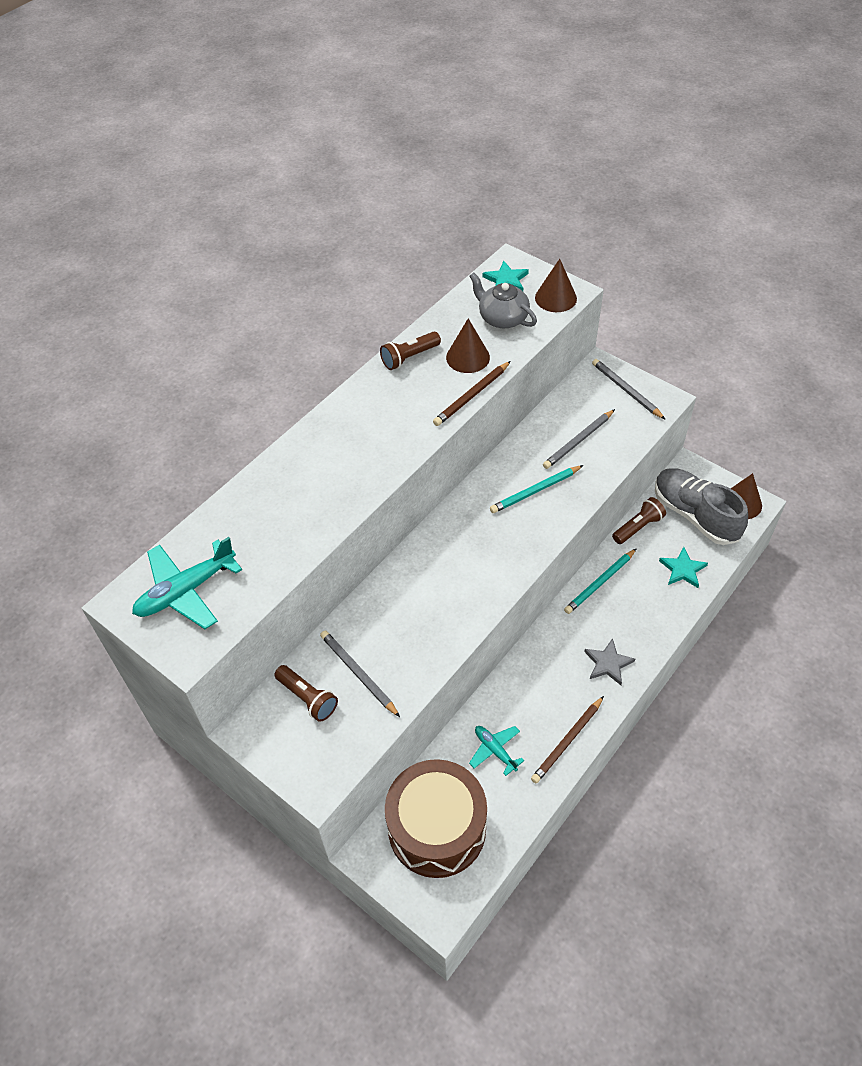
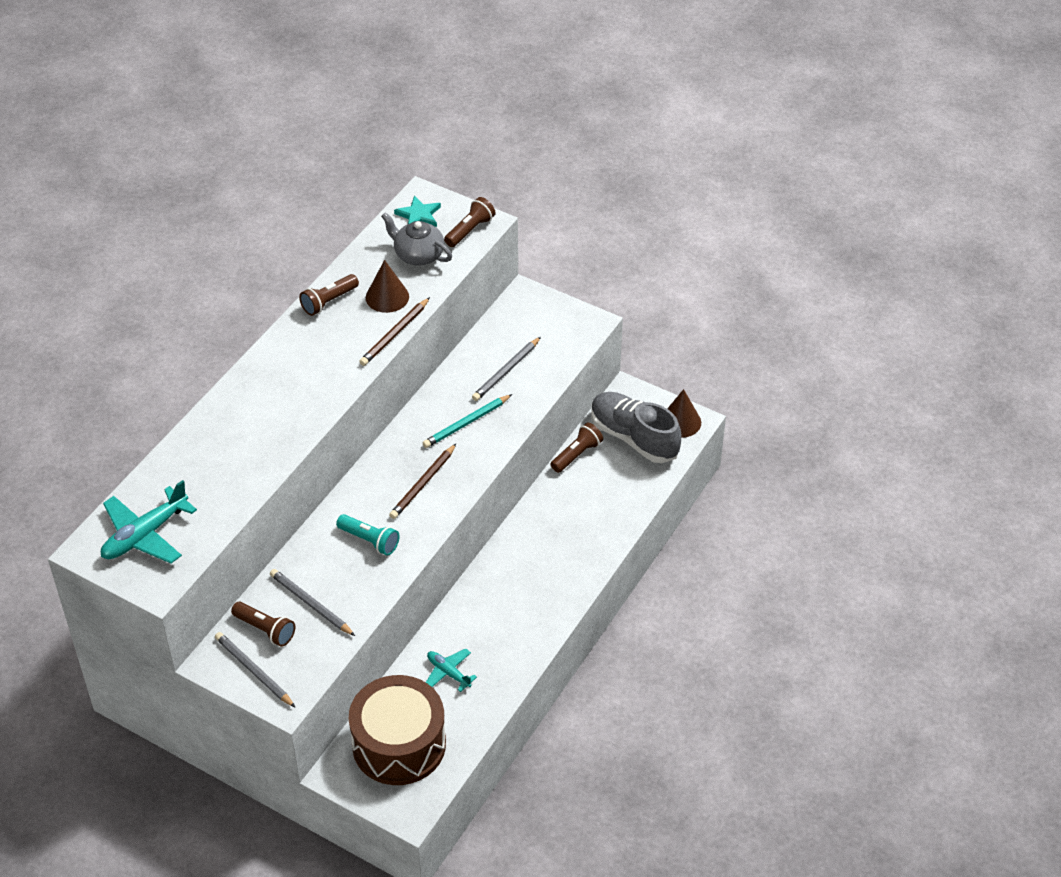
camera: 10 degrees left, 5 degrees down
(426, 608) = (369, 541): none -> turquoise flashlight
(555, 298) = (470, 230): brown cone -> brown flashlight
(567, 741) = (517, 657): brown pencil -> brown pencil (423, 483)
(600, 583) = (541, 511): turquoise pencil -> none
(608, 663) = (553, 585): grey star -> none
(626, 390) = (552, 317): grey pencil -> grey pencil (254, 671)
(682, 569) = (623, 491): turquoise star -> none

